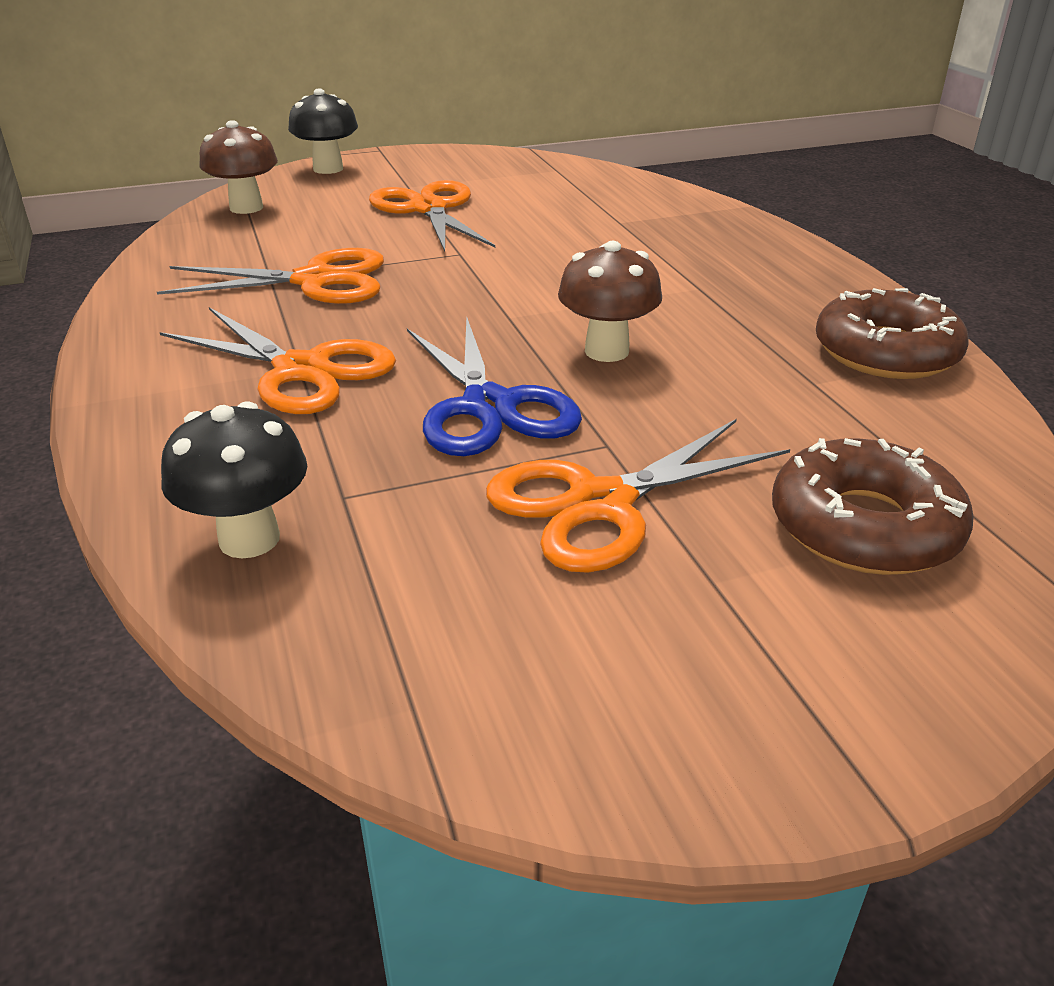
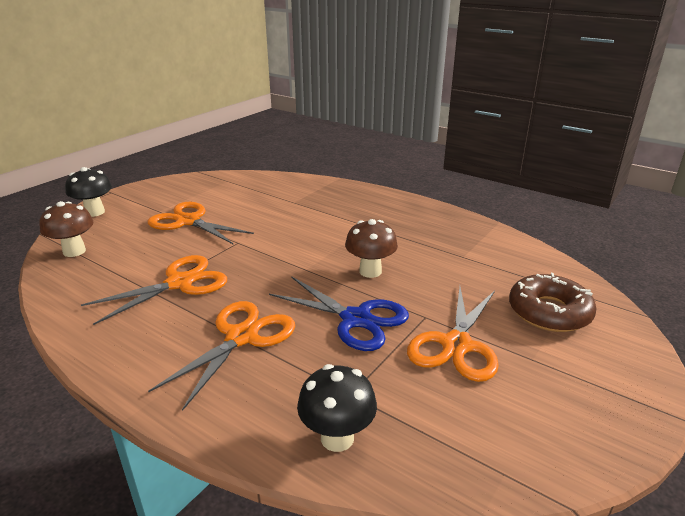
camera: 35 degrees left, 5 degrees down
(301, 370) = (241, 337): orange scissors -> orange scissors turned 60 degrees counterclockwise
(885, 352) = (470, 233): brown donut -> none

